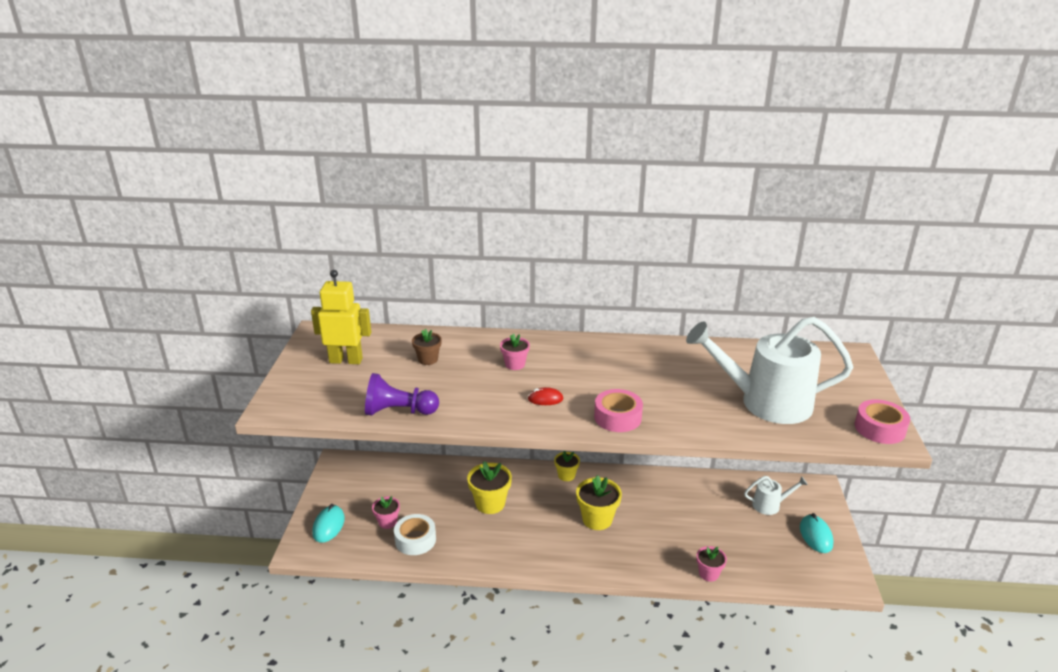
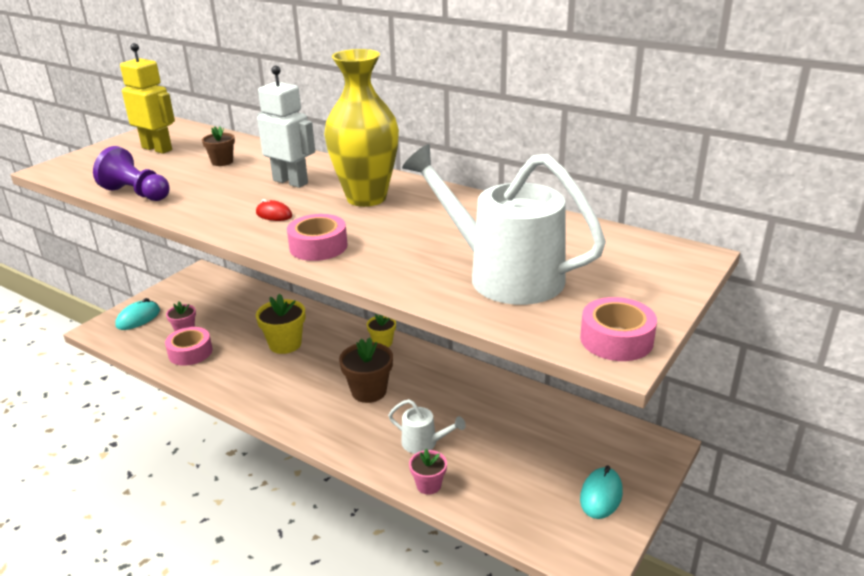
camera: 30 degrees right, 0 degrees up
(415, 540) = (190, 352): white tape -> pink tape
(515, 364) = (290, 182): pink flower pot -> white robot
(594, 364) = (366, 198): none -> yellow vase
(597, 519) = (369, 391): yellow flower pot -> brown flower pot
(770, 505) = (577, 443): white watering can -> white watering can (424, 443)

